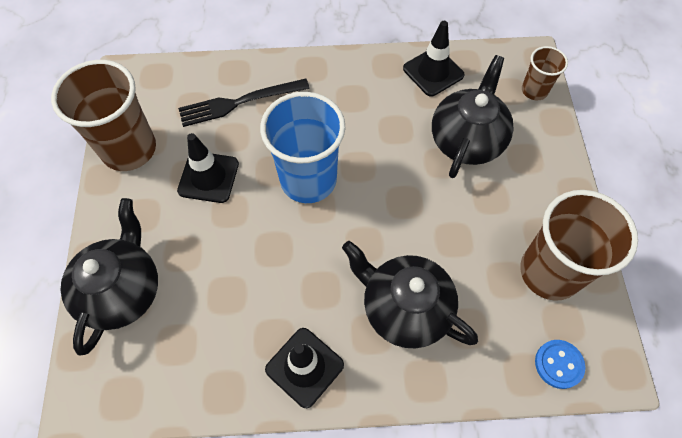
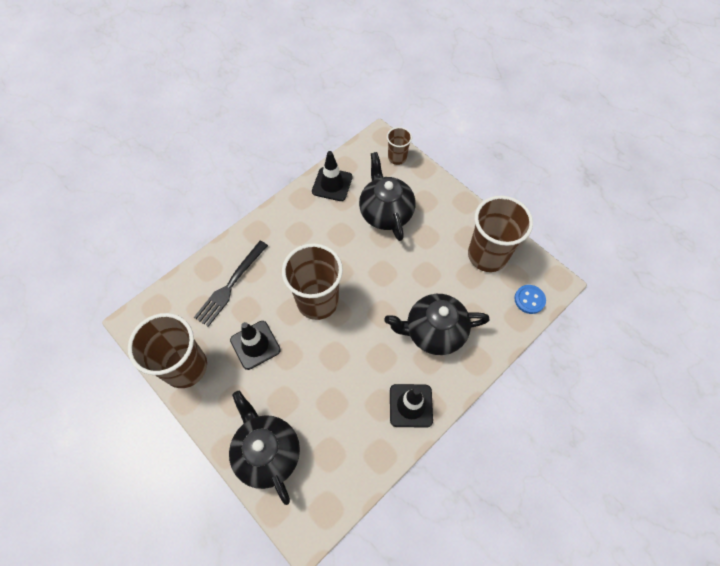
camera: 40 degrees left, 0 degrees up
(308, 180) = (317, 301): blue cup -> brown cup

